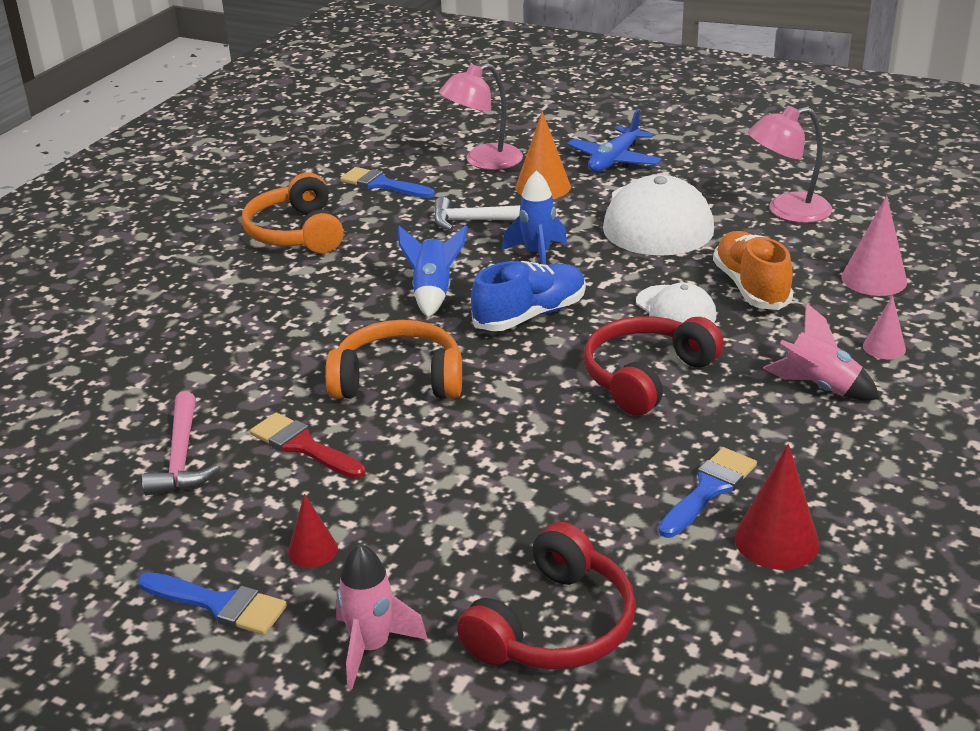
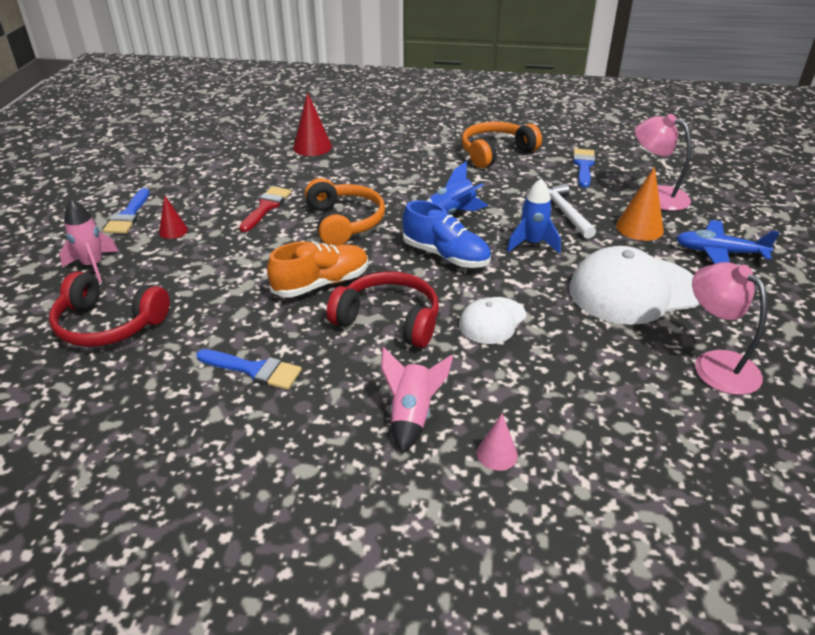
camera: 70 degrees right, 5 degrees up
(181, 457) = (248, 176): pink hammer -> none
(750, 287) = (553, 357): orange shoe -> orange shoe (321, 284)
(776, 540) = (198, 411): red cone -> red cone (312, 147)
(874, 279) = (623, 437): pink cone -> none

